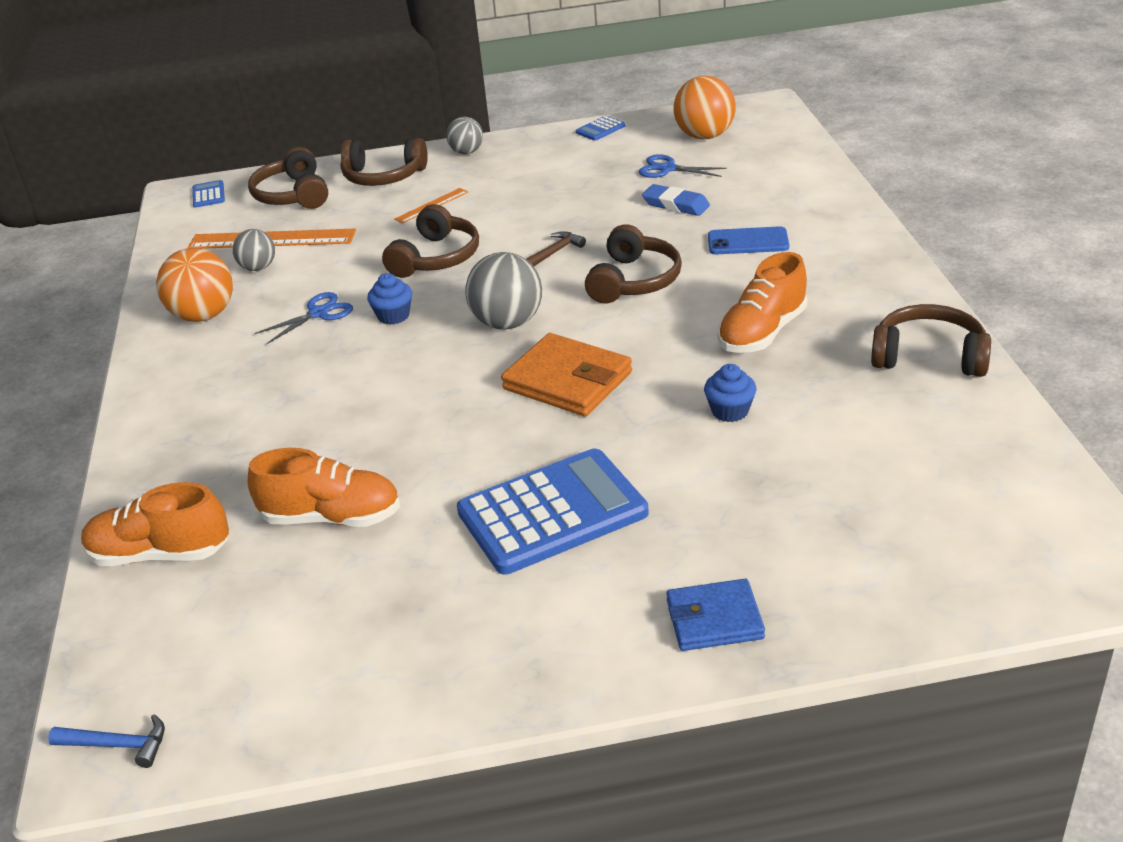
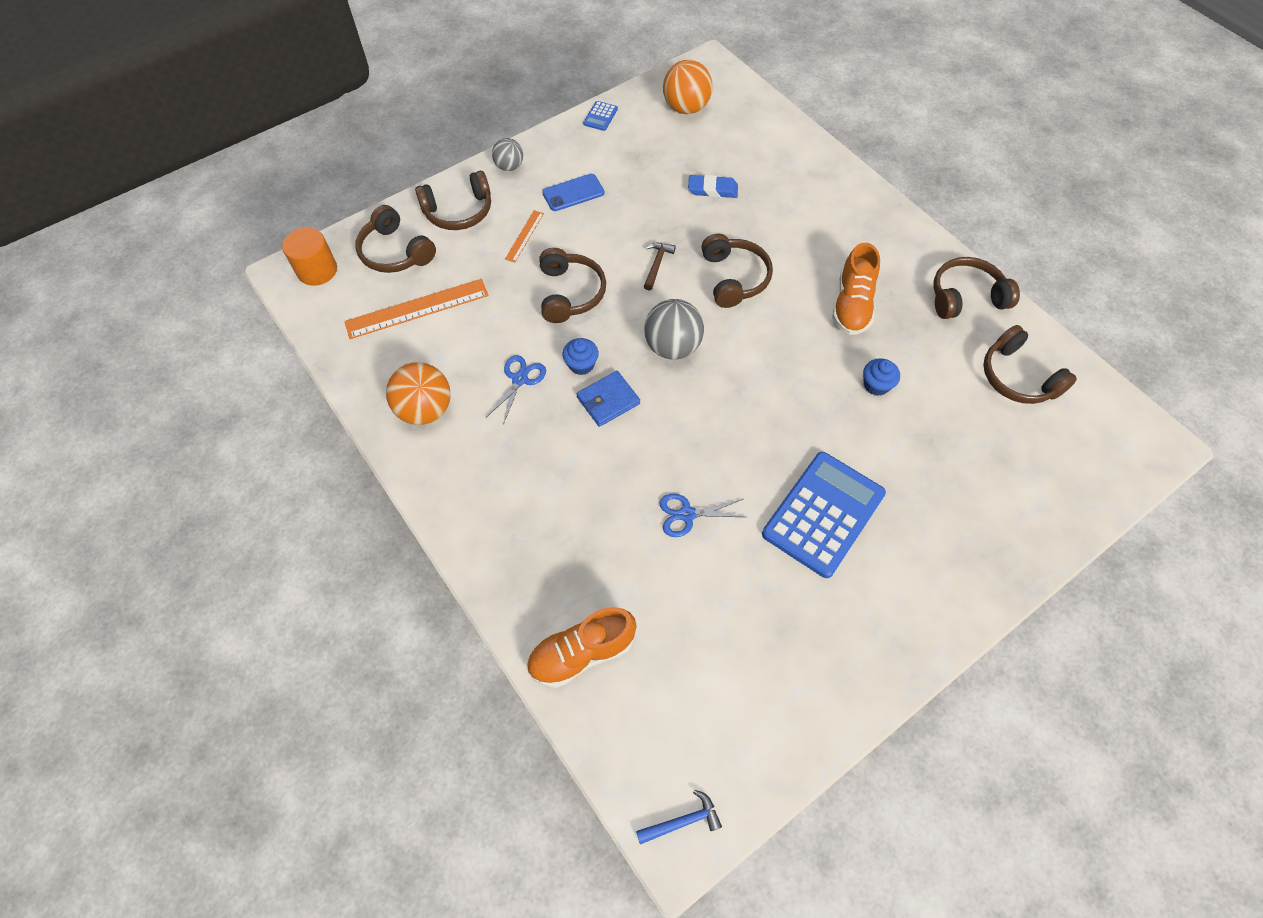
camera: 30 degrees left, 25 degrees up
(208, 195) = (317, 270): blue calculator -> orange cylinder
(258, 268) = (430, 344): grey ball -> none
(332, 517) = (680, 573): orange shoe -> none
(567, 381) = (753, 391): orange wallet -> none
(667, 169) = (681, 151): blue scissors -> blue scissors (686, 514)
(714, 619) = (974, 564): blue wallet -> blue wallet (608, 400)
(748, 242) = (787, 217): blue phone -> blue phone (573, 193)
(941, 449) = (1017, 377): none -> brown headphones

